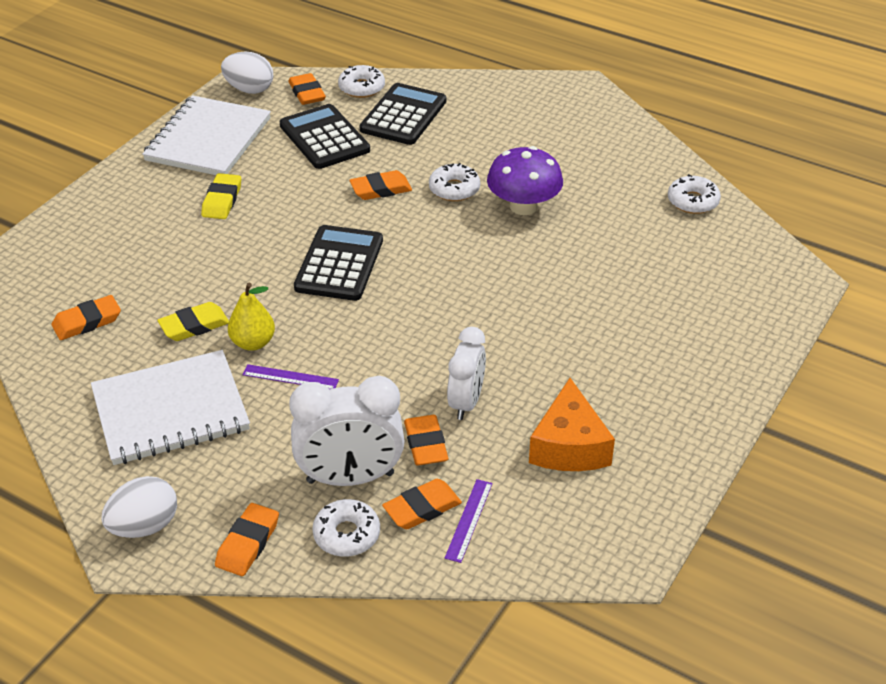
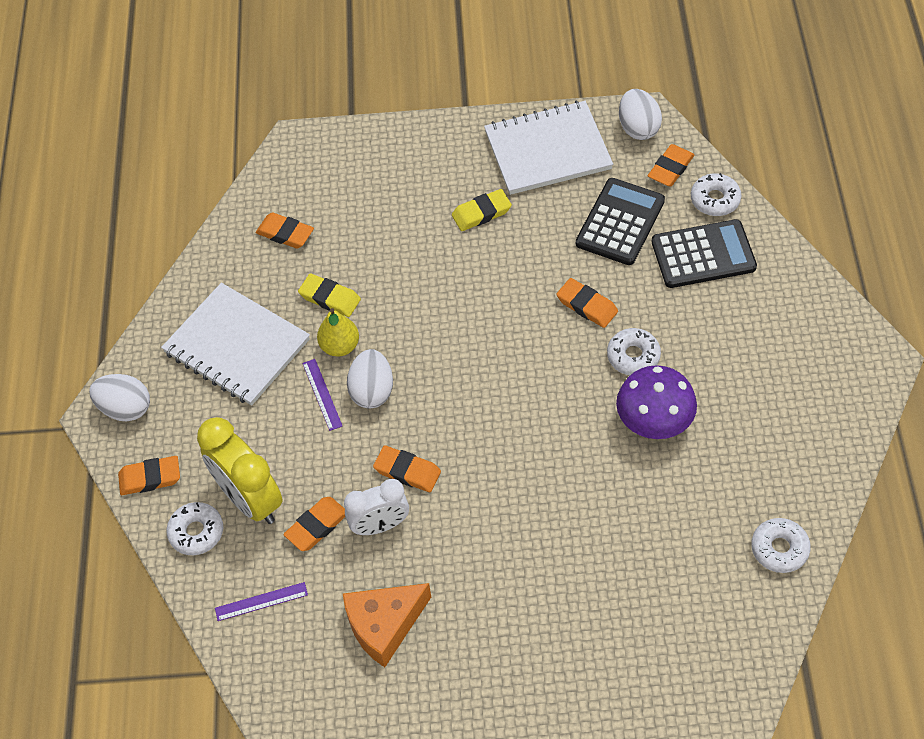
camera: 60 degrees right, 15 degrees up
(323, 344) = (372, 391): none -> white egg
(339, 264) = (470, 340): black calculator -> none
(350, 478) = (250, 499): white clock -> yellow clock
(422, 508) = (252, 564): orange eraser -> orange eraser (407, 471)

